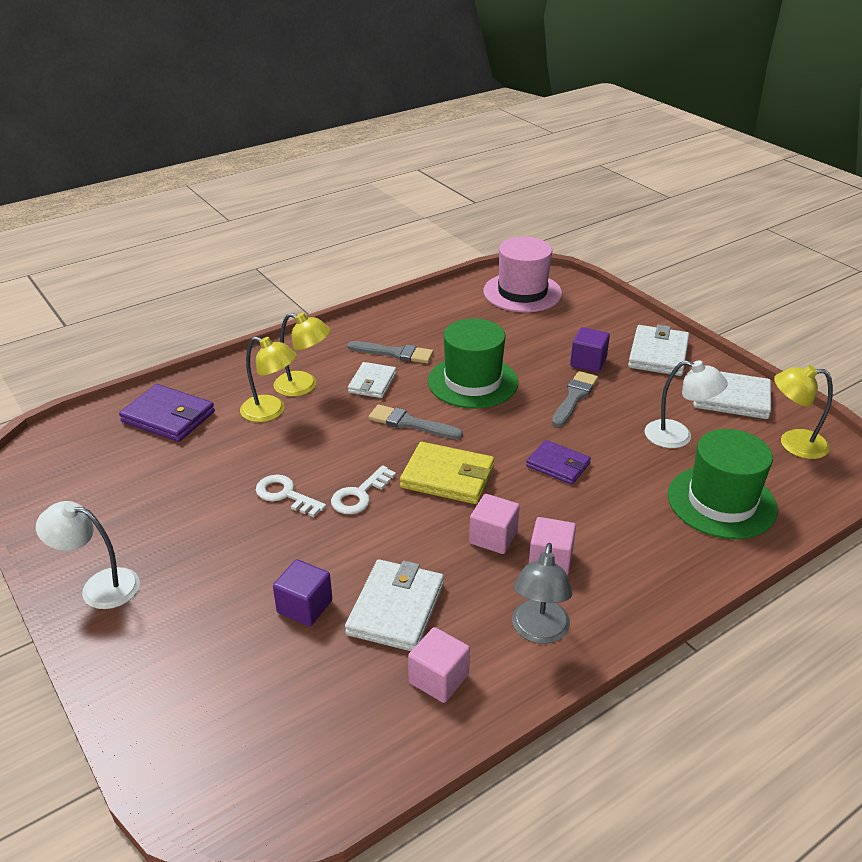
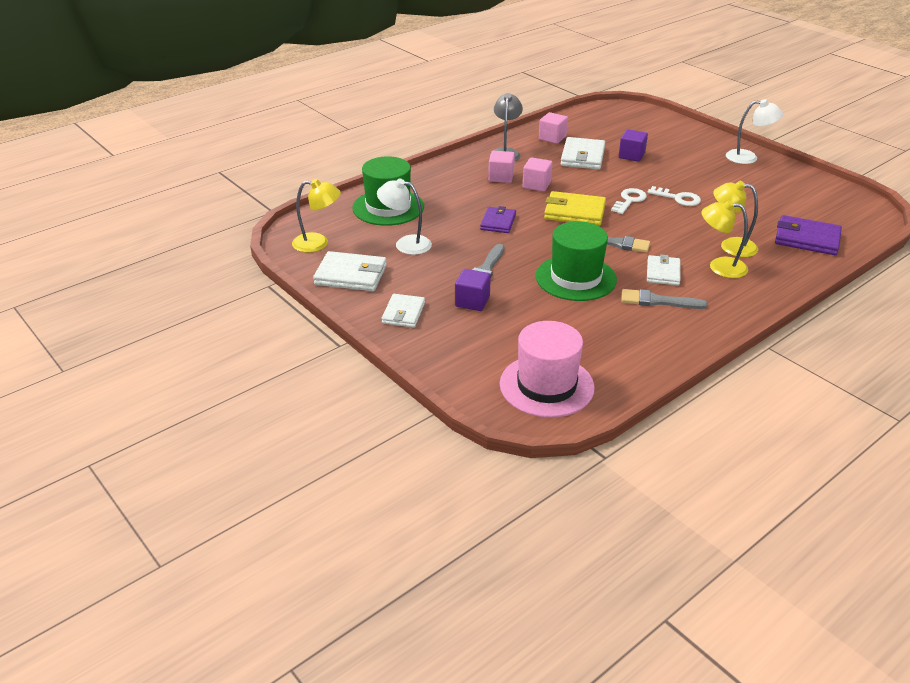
camera: 175 degrees right, 0 degrees up
(558, 465) = (498, 222): purple wallet -> purple wallet turned 75 degrees clockwise
(658, 354) = (403, 313): white wallet -> white wallet, size x0.66

